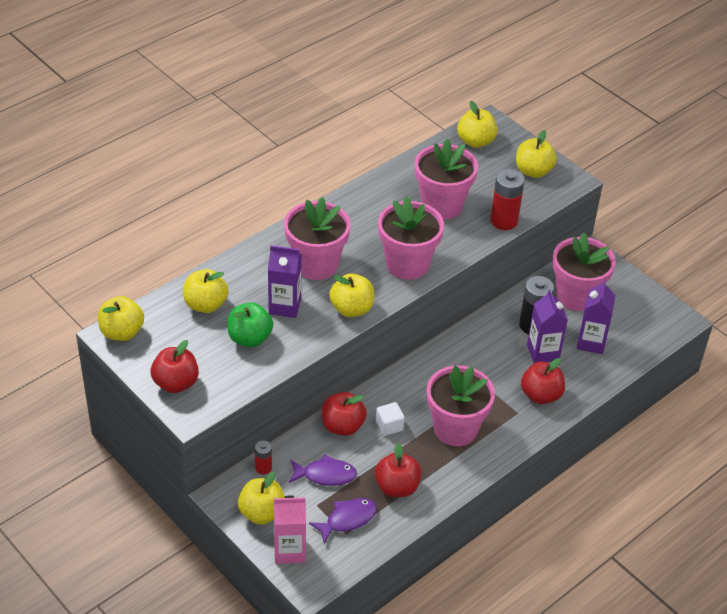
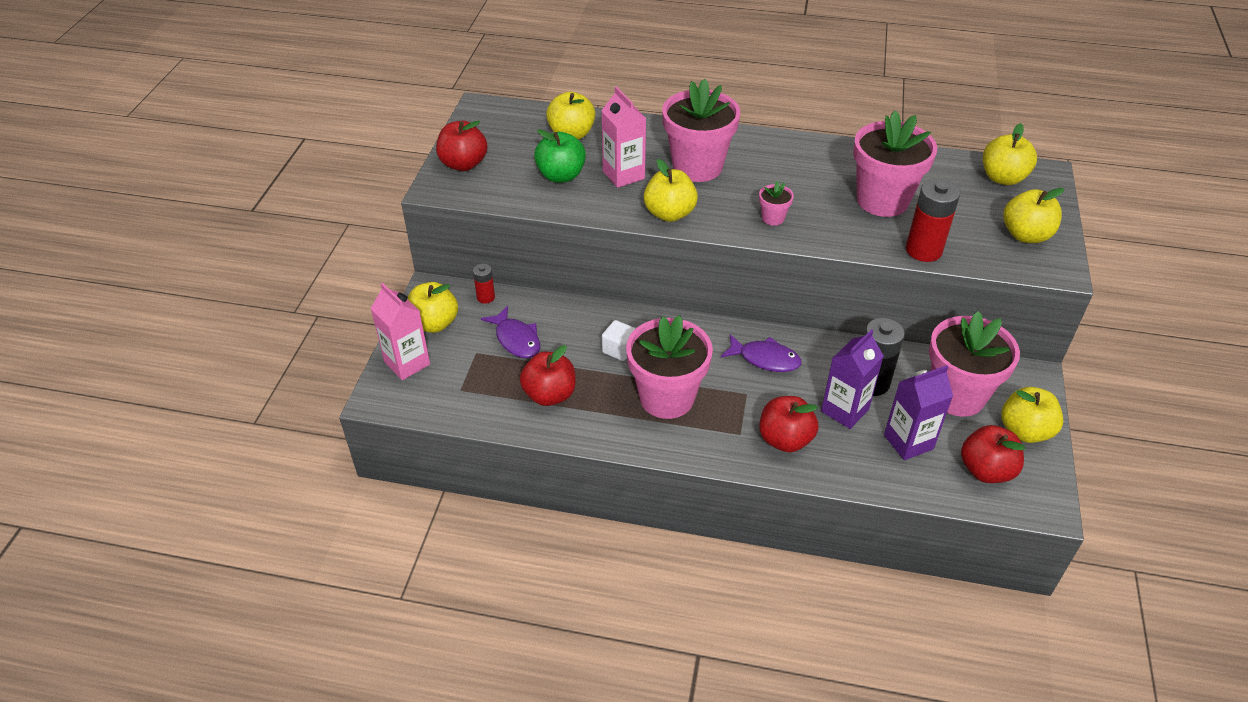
camera: 55 degrees right, 0 degrees up
(122, 332) = (489, 111): yellow apple -> yellow apple (1025, 431)
(285, 306) = (623, 175): purple carton -> pink carton
(342, 426) = (585, 319): red apple -> red apple (986, 470)
(347, 519) = (478, 382): purple fish -> purple fish (765, 359)
(407, 264) = (773, 218): pink flower pot -> pink flower pot, size x0.43

